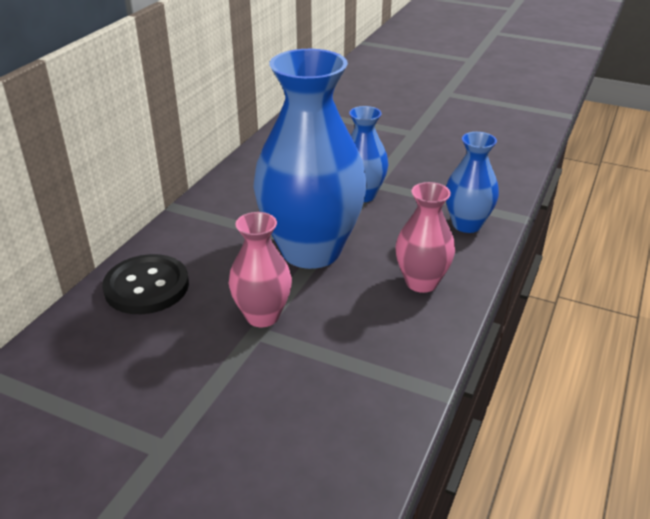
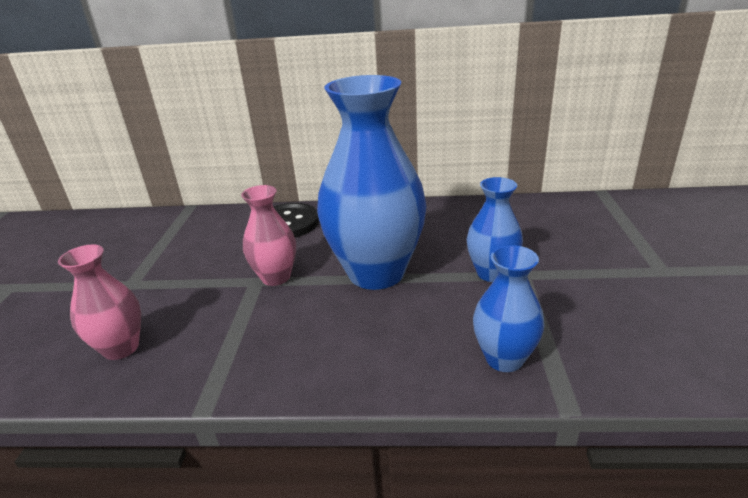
camera: 70 degrees right, 5 degrees down
(421, 282) = (368, 350): pink vase -> pink vase (121, 348)

